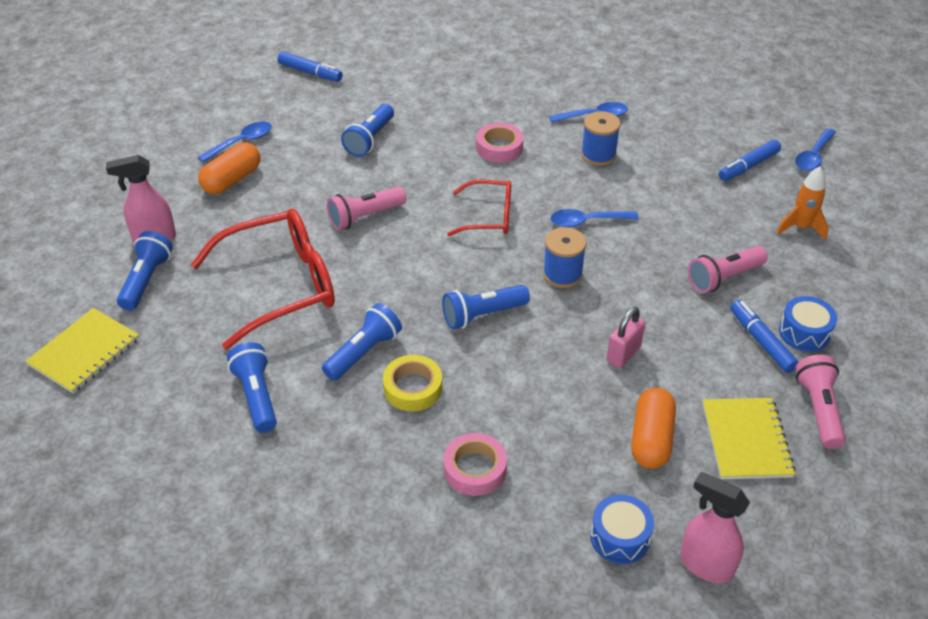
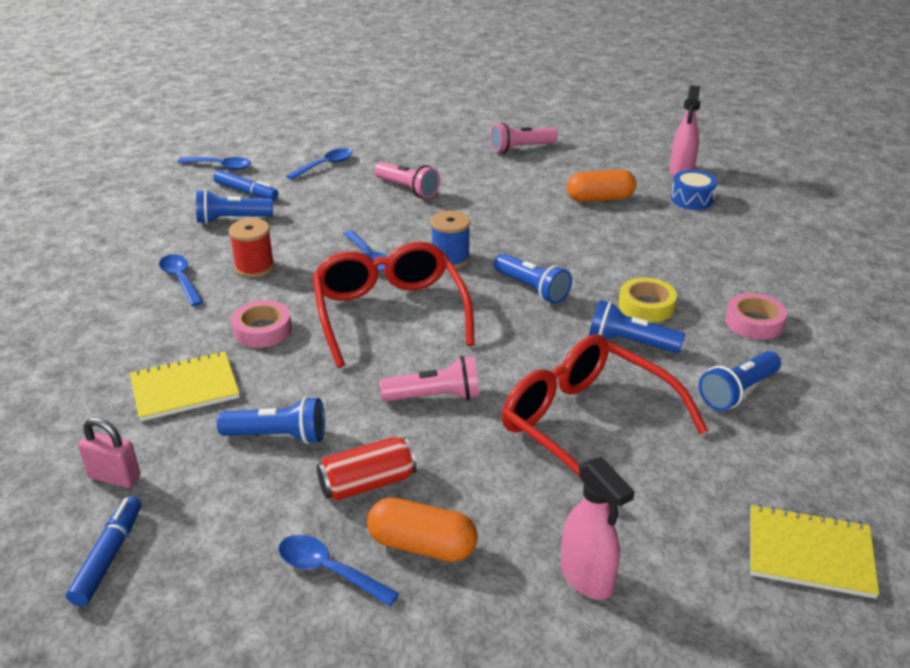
camera: 110 degrees left, 10 degrees down
(146, 280) = (662, 550): blue flashlight -> blue flashlight (232, 219)
(299, 168) = (367, 483): none -> red can
(365, 217) = (435, 397): pink flashlight -> pink flashlight turned 45 degrees counterclockwise
(475, 469) = (696, 260): pink tape -> pink tape (754, 322)
(489, 216) = (389, 313): red glasses -> red glasses, size x1.79
(598, 155) = (254, 267): blue spool -> red spool
(623, 354) = (526, 219): pink padlock -> pink padlock (114, 477)
(746, 440) = (569, 168): yellow notebook -> yellow notebook (185, 388)
(761, 341) = (470, 170): blue marker -> none
(801, 227) = (325, 165): orange rocket -> blue spoon
(804, 333) = (449, 157): blue drum -> none

